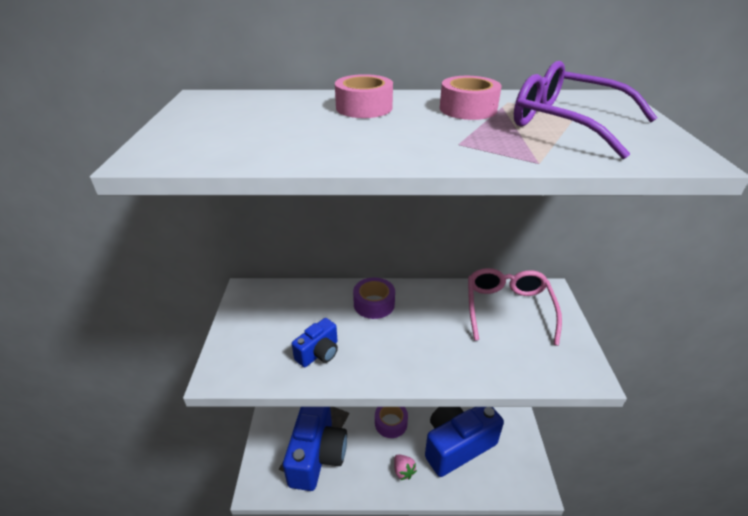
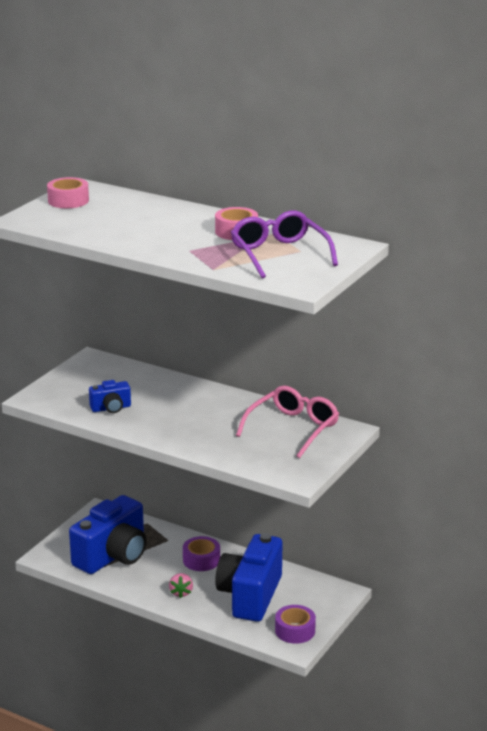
camera: 30 degrees right, 10 degrees down
(364, 107) = (172, 216): pink tape -> pink tape (68, 201)
(374, 304) = (184, 394): purple tape -> purple tape (295, 630)
(457, 445) = (250, 596): blue camera -> blue camera turned 75 degrees counterclockwise

